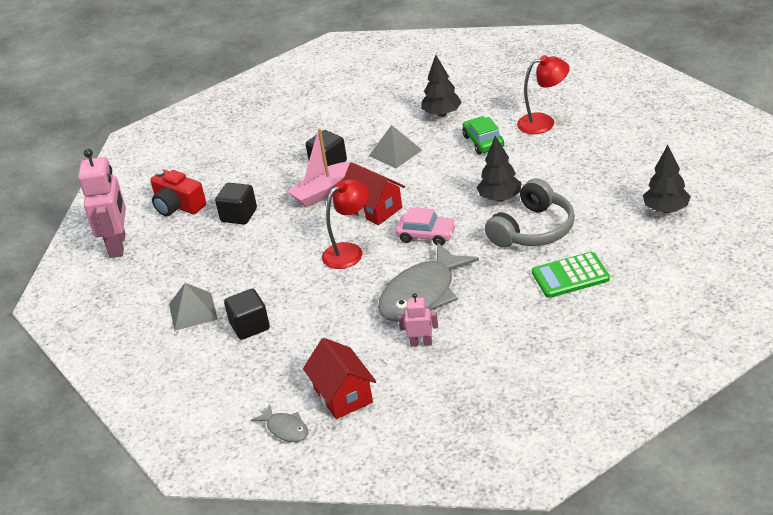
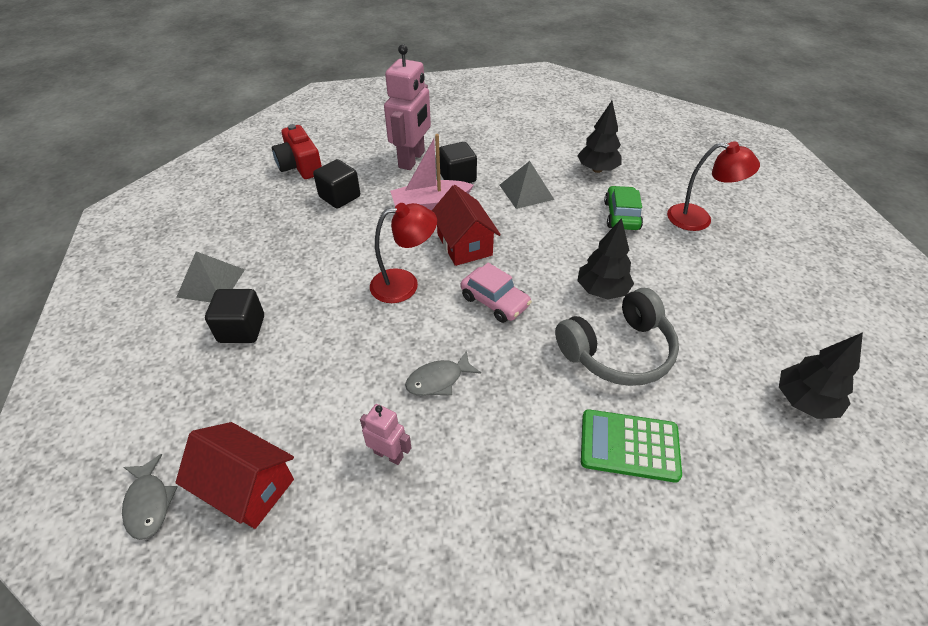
camera: 20 degrees right, 10 degrees up
(118, 245) = (220, 182): pink robot -> pink robot (412, 159)
(343, 395) = (247, 487): red house -> red house turned 60 degrees counterclockwise
(422, 294) = (438, 380): grey fish -> grey fish, size x0.48

